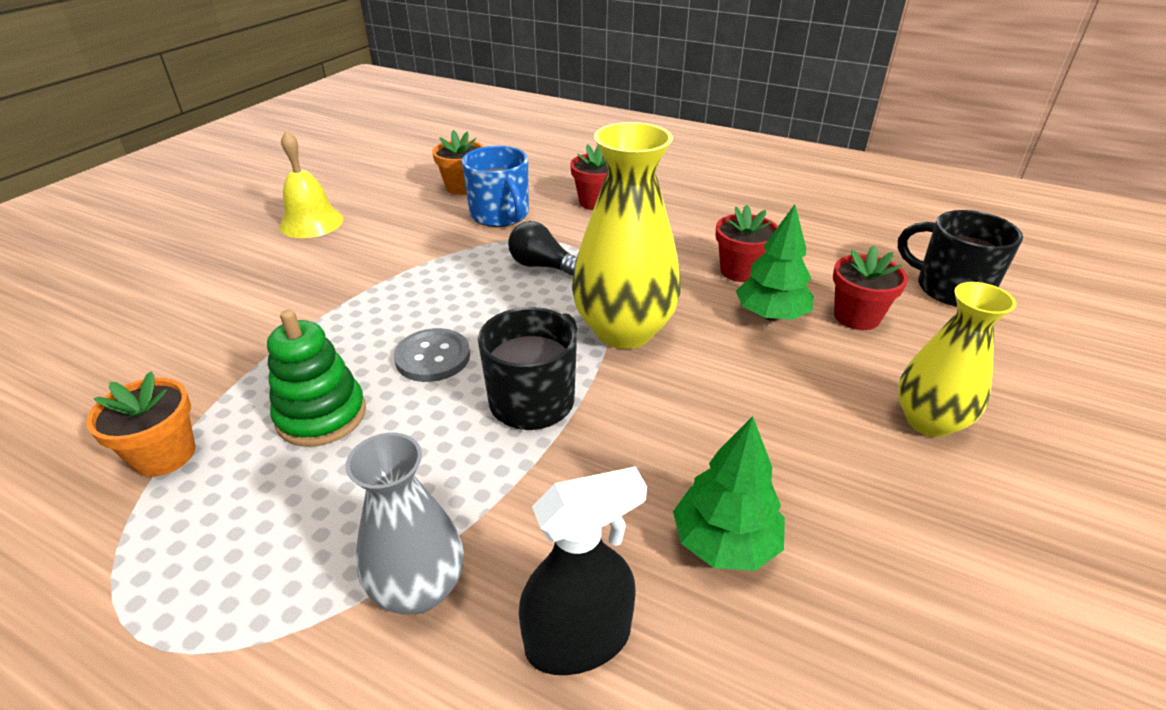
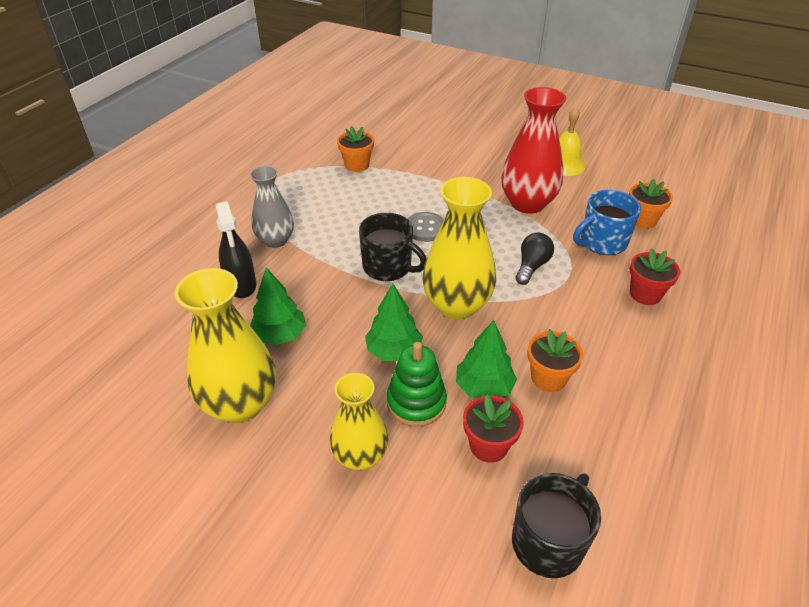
camera: 90 degrees right, 5 degrees up
(321, 415) = (379, 200): green stacking toy -> green stacking toy (416, 402)
(398, 259) = (527, 203): none -> red vase
(729, 392) = (394, 351): none -> green tree
(740, 271) = (548, 378): red flower pot -> orange flower pot
(907, 583) = (240, 404): none -> yellow vase

